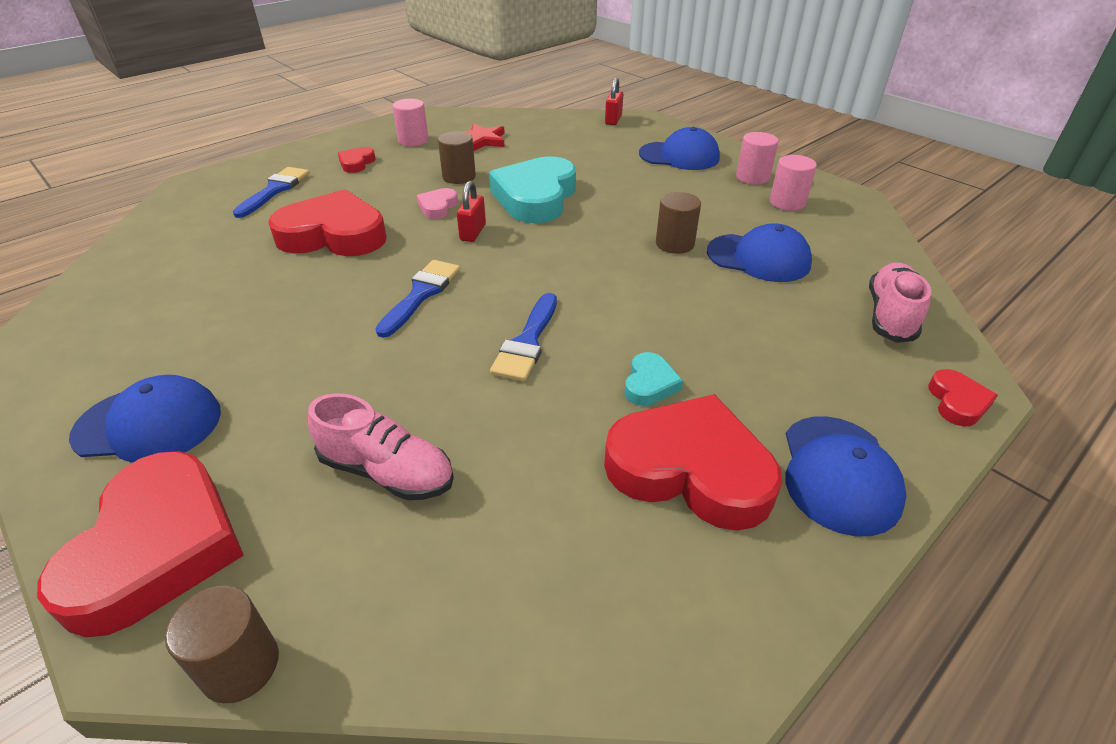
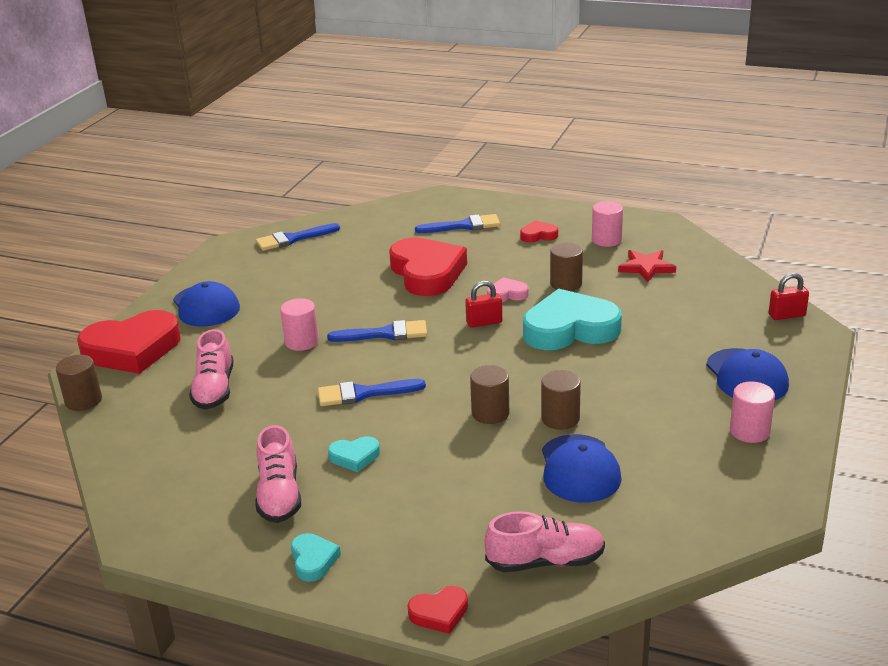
camera: 65 degrees right, 10 degrees down
(102, 299) = (293, 239): none -> blue brush
(636, 275) = (490, 413): none -> brown cylinder
(690, 469) = (279, 495): red heart -> pink shoe
(787, 203) = (714, 464): pink cylinder -> pink cylinder (302, 342)
(839, 474) = (313, 560): blue cap -> turquoise heart

